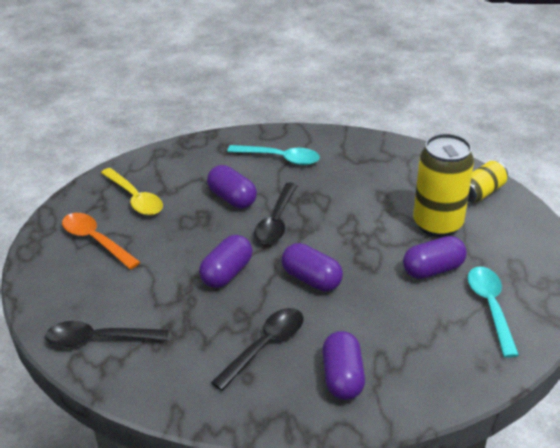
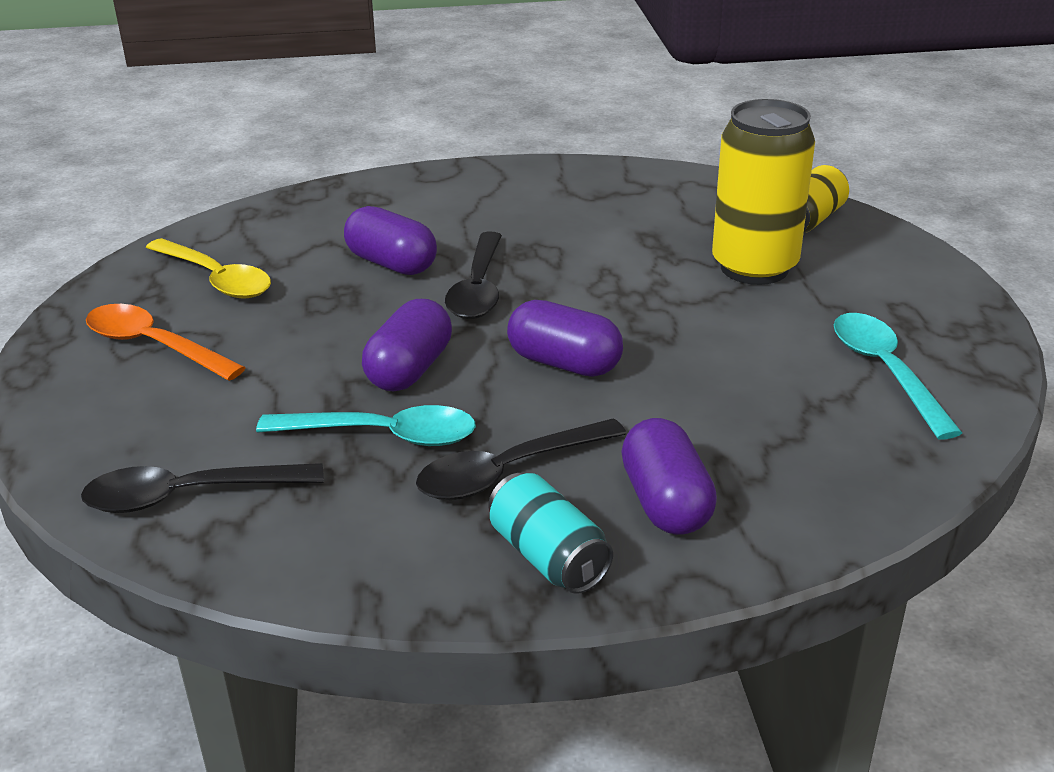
camera: 10 degrees left, 5 degrees down
(265, 346) = (509, 471): black spoon -> black spoon turned 150 degrees counterclockwise
(272, 402) = (548, 556): none -> turquoise can
(279, 158) = (460, 204): turquoise spoon -> turquoise spoon (382, 435)
(433, 269) = (769, 329): purple capsule -> none

